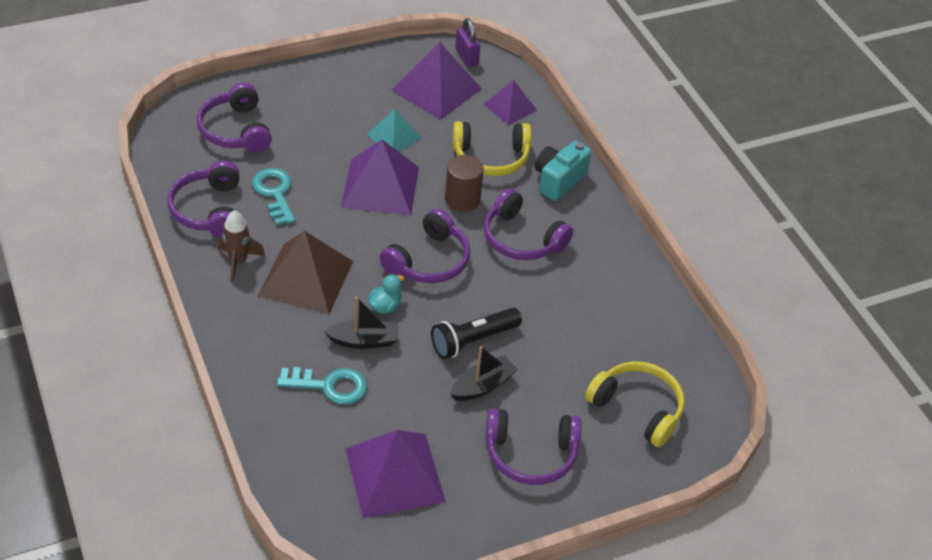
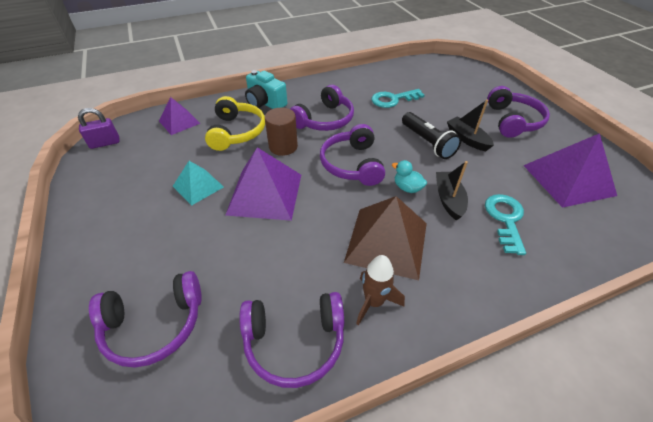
camera: 85 degrees left, 0 degrees up
(275, 193) = (269, 275): turquoise key -> turquoise key (393, 99)
(428, 260) = (352, 164): purple headphones -> purple headphones turned 135 degrees counterclockwise
(436, 89) = (142, 160): purple pyramid -> none
(637, 408) = (457, 84): yellow headphones -> none

